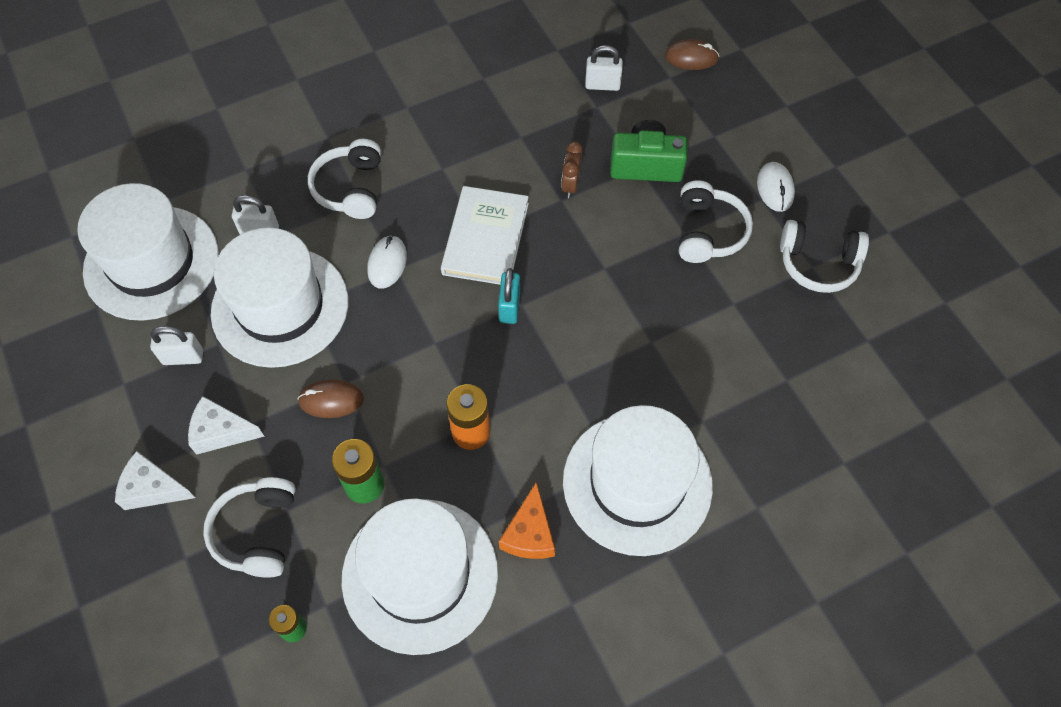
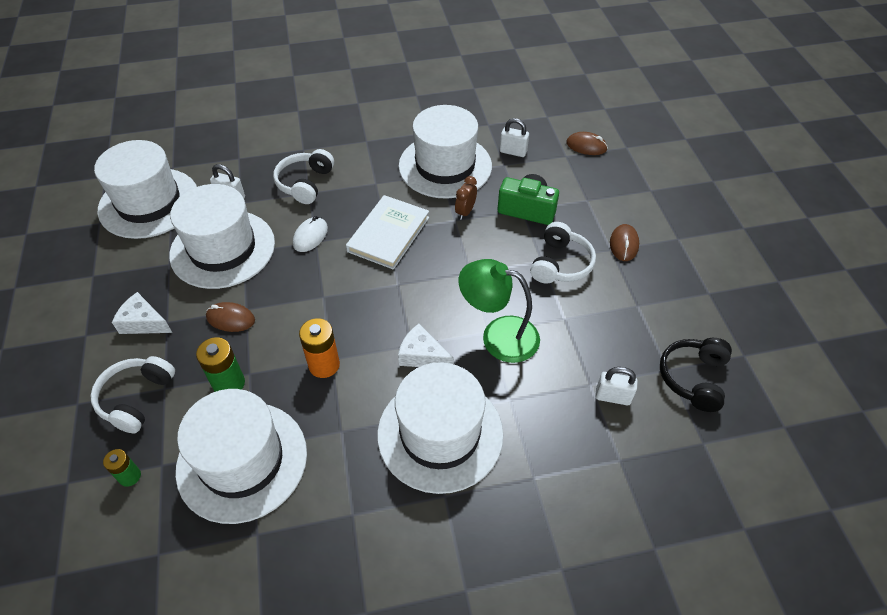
camera: 15 degrees right, 10 degrees down
(153, 488) = (78, 350): white cheese -> white cheese (422, 355)
(183, 357) = (141, 267): white padlock -> white padlock (612, 397)
(509, 307) = (388, 284): turquoise padlock -> none
(523, 124) = (445, 166): none -> white hat
(529, 533) = (339, 451): orange cheese -> none
(664, 344) = (498, 335): none -> green lamp
(775, 188) = (624, 244): white mouse -> brown mouse
(818, 264) = (643, 304): white headphones -> none
(897, 344) = (693, 378): none -> black headphones

